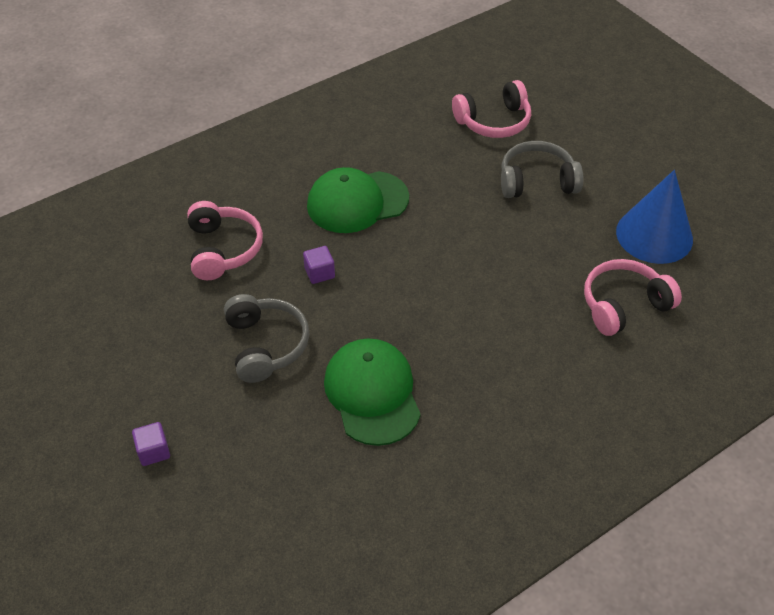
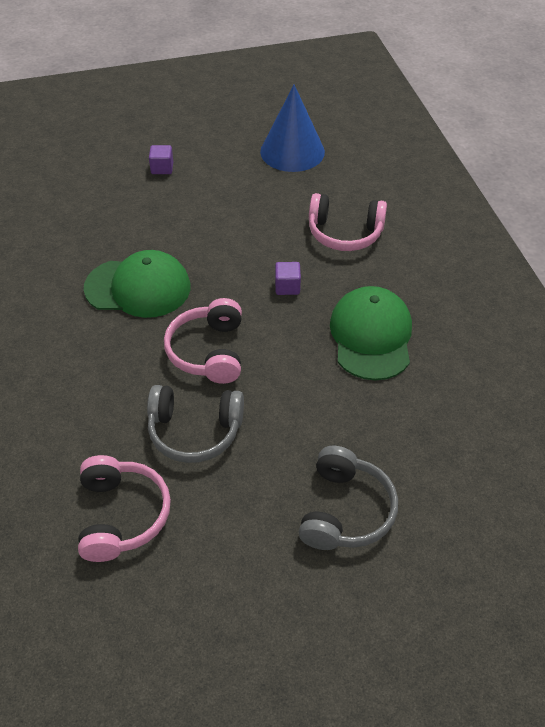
camera: 110 degrees right, 0 degrees up
(266, 345) = (224, 238): grey headphones -> grey headphones (195, 431)
(494, 121) = (472, 506): pink headphones -> pink headphones (208, 351)
(654, 235) = (204, 601): blue cone -> blue cone (292, 151)

